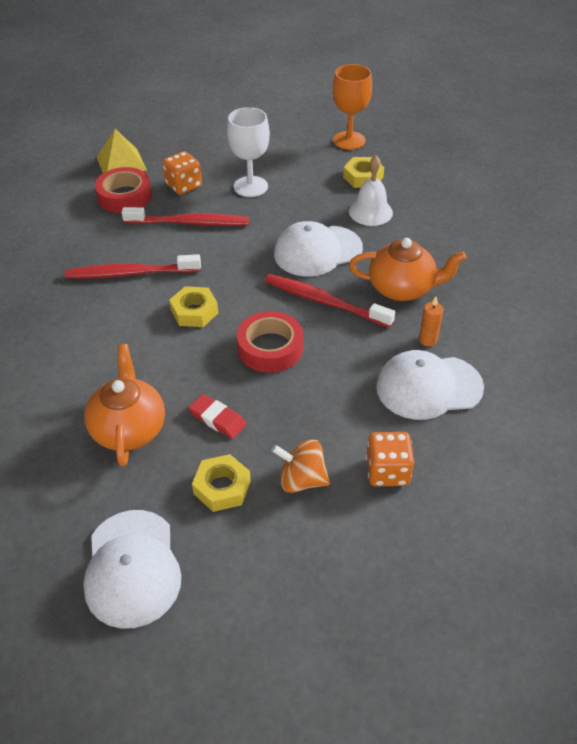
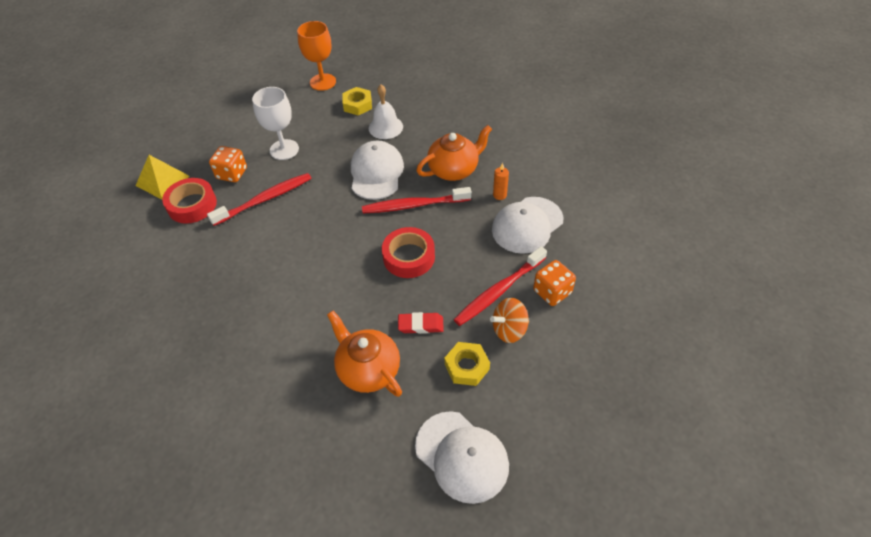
camera: 35 degrees left, 5 degrees up
(131, 273) = (257, 260): red toothbrush -> red toothbrush (499, 291)
(194, 311) = (332, 262): yellow nut -> none
(317, 251) = (376, 173): white cap -> white cap turned 150 degrees clockwise

